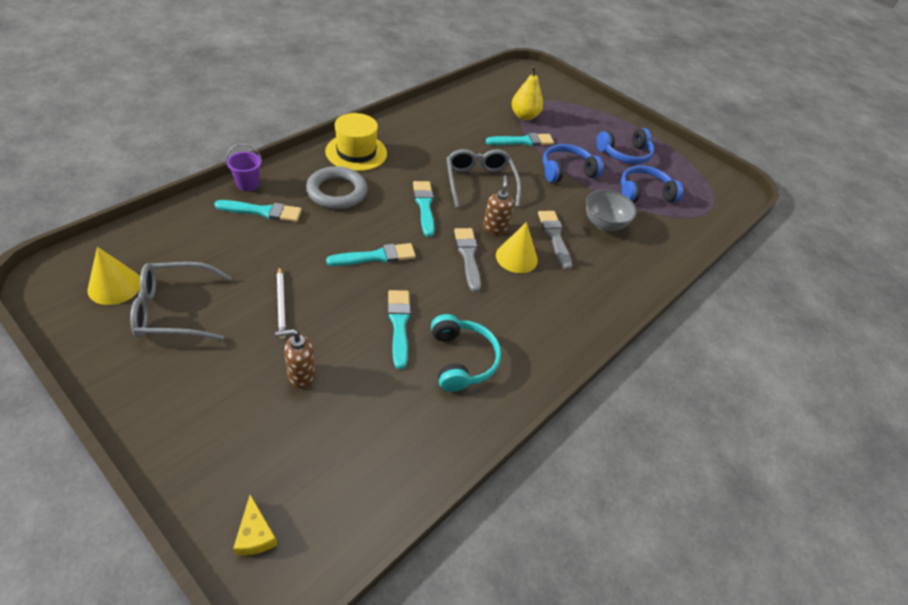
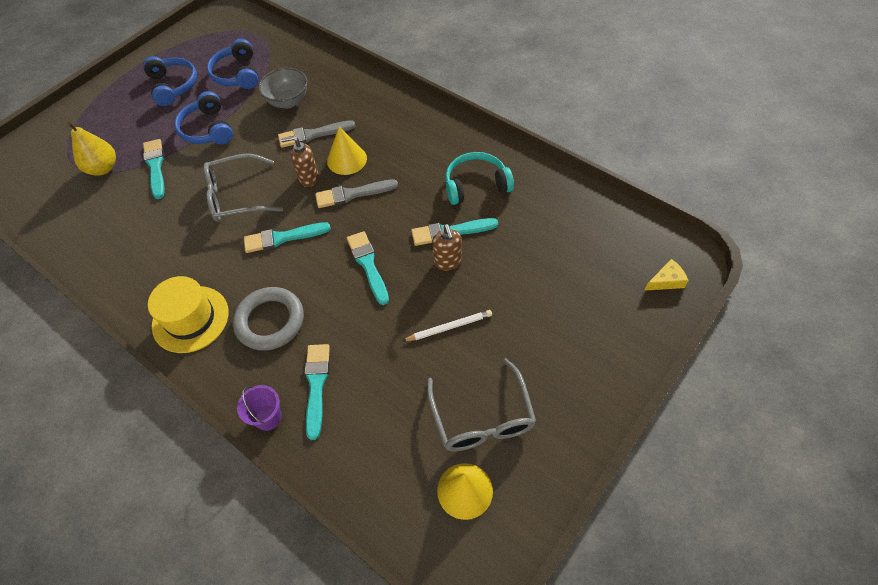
camera: 85 degrees left, 10 degrees up
(301, 375) = (525, 289): brown soap dispenser -> brown soap dispenser (448, 262)

